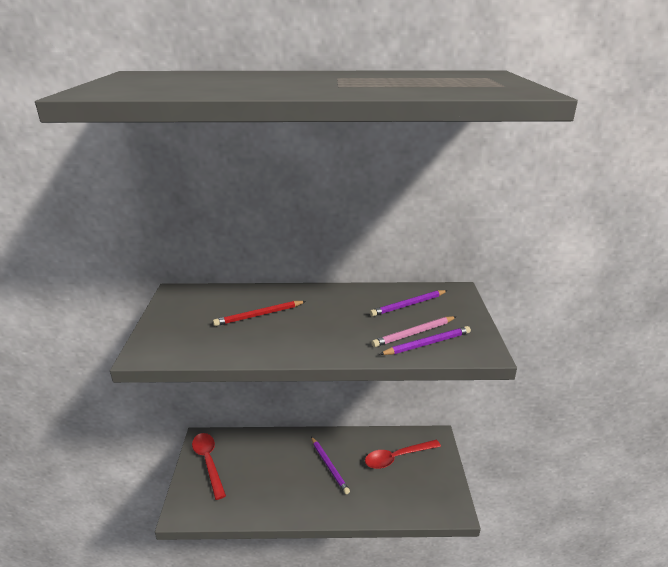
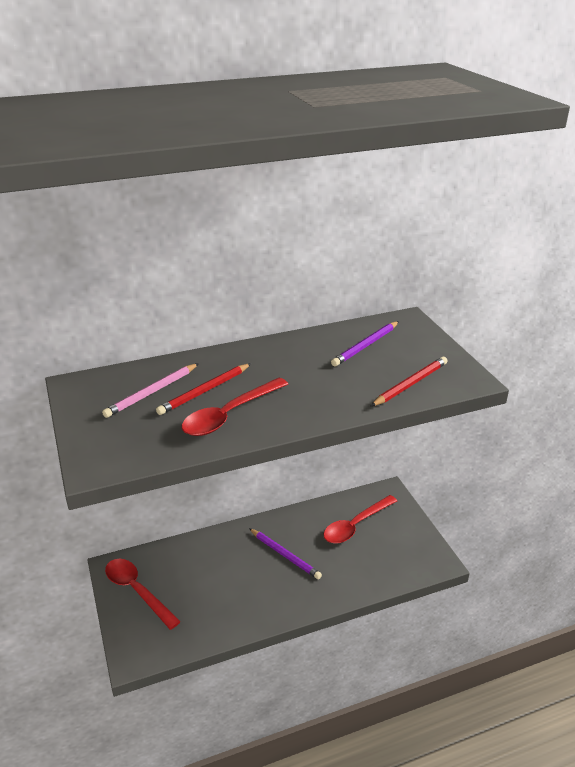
camera: 20 degrees left, 5 degrees up
(264, 337) = (229, 415): none -> red spoon
(414, 333) = (390, 376): pink pencil -> pink pencil (152, 392)
(427, 343) = (410, 384): purple pencil -> red pencil

